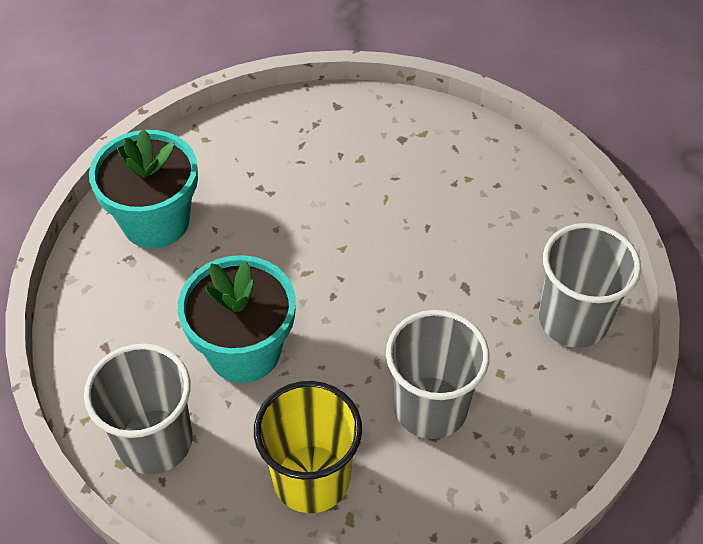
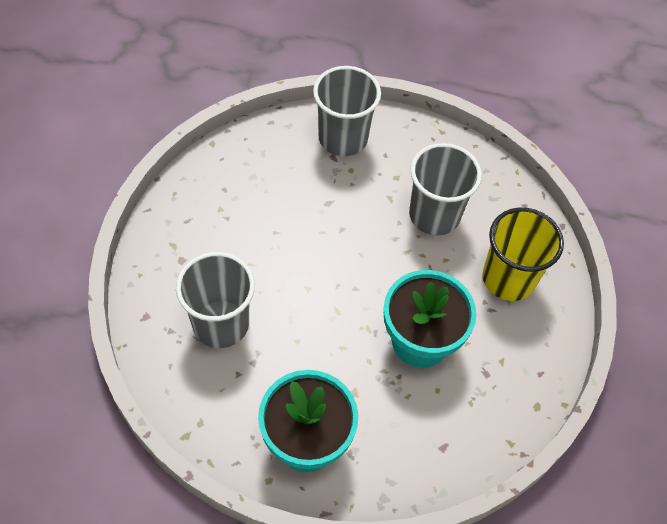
camera: 105 degrees left, 5 degrees up
(155, 441) = (512, 386): grey cup -> grey cup (221, 324)

